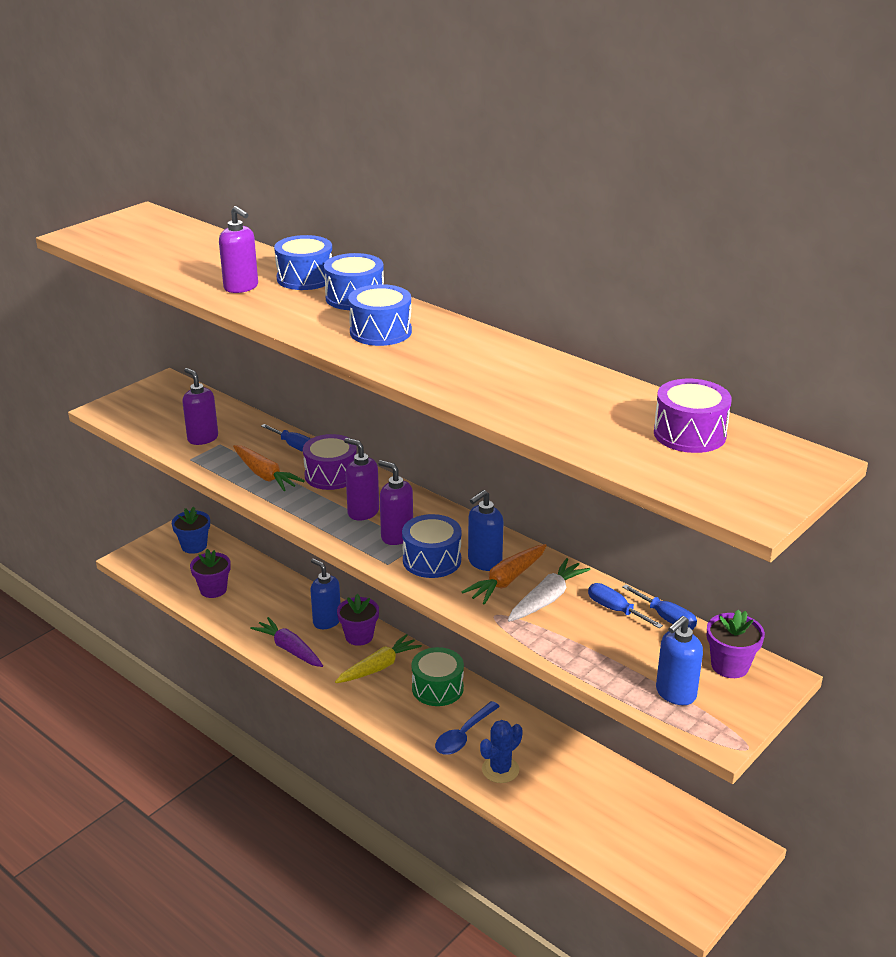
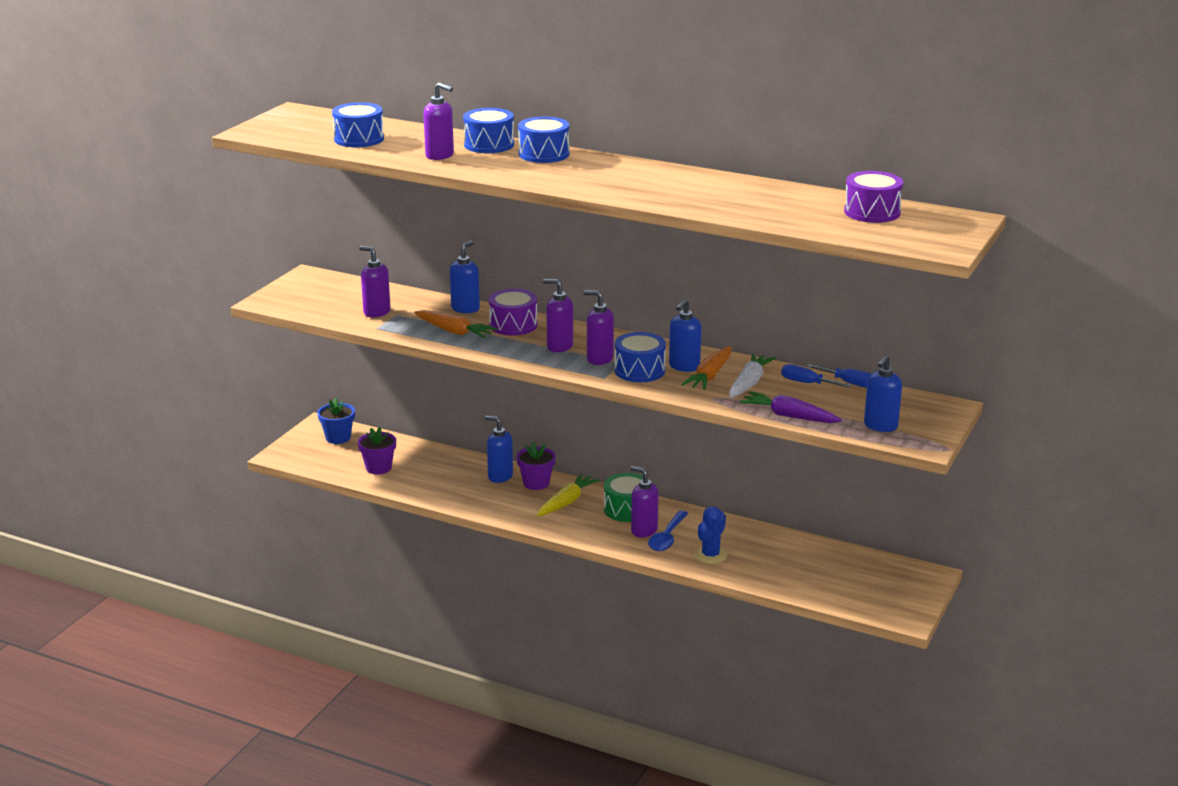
camera: 15 degrees left, 5 degrees down
(289, 649) = (478, 501): purple carrot -> purple carrot (789, 416)
(294, 446) = (465, 309): blue screwdriver -> blue soap dispenser
(380, 332) = (586, 174): blue drum -> blue drum (359, 139)
(442, 721) = (644, 530): none -> purple soap dispenser
(730, 666) = (912, 405): purple flower pot -> none

